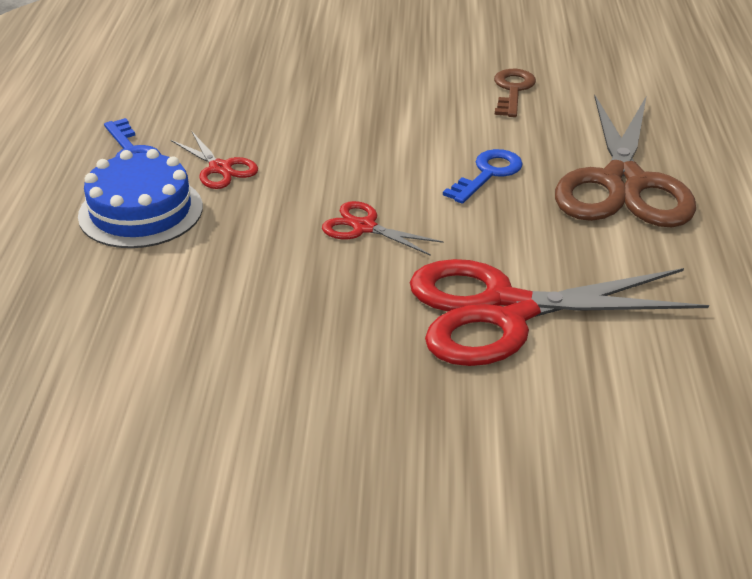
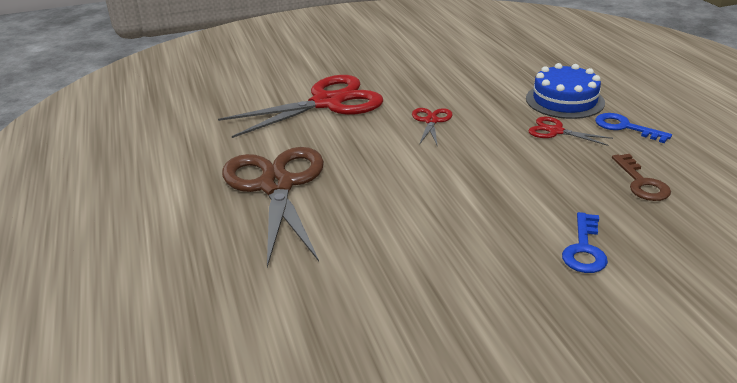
camera: 160 degrees right, 5 degrees down
(364, 227) = (431, 121): red scissors -> red scissors turned 90 degrees counterclockwise
(488, 174) = (377, 169): blue key -> blue key (584, 249)
(512, 90) = (400, 253): brown key -> brown key (641, 183)

